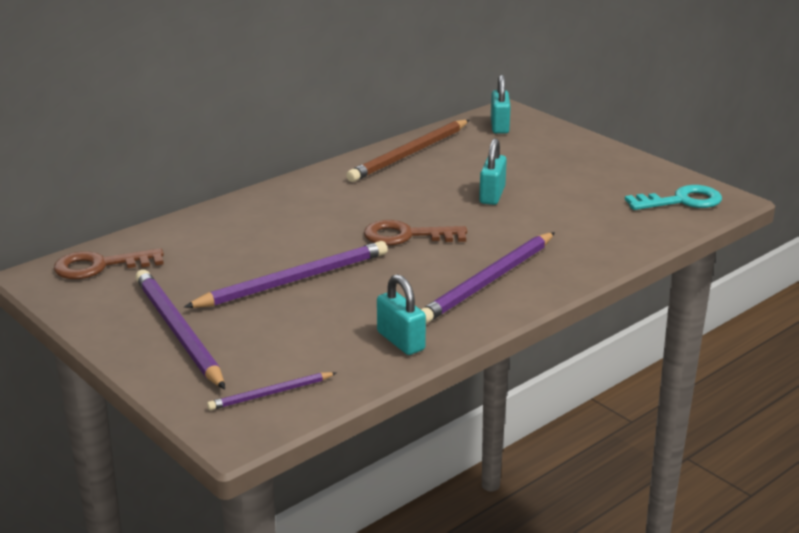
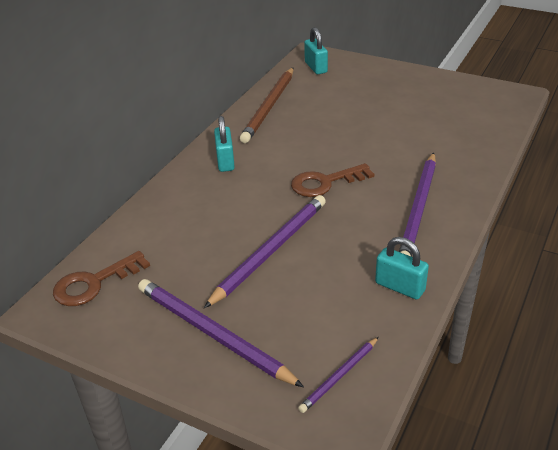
camera: 20 degrees left, 10 degrees up
(492, 195) = (358, 129): turquoise padlock -> turquoise padlock (225, 161)
(681, 201) = (490, 102): turquoise key -> none

